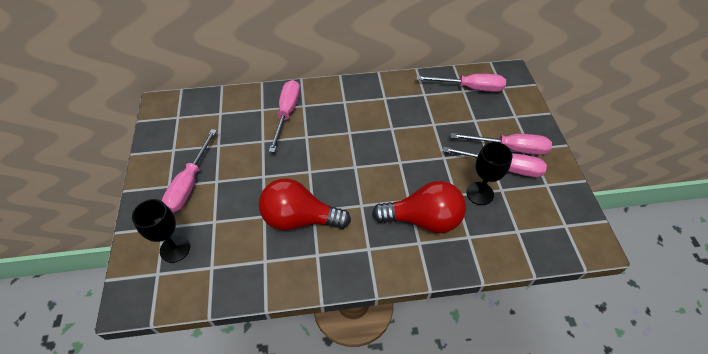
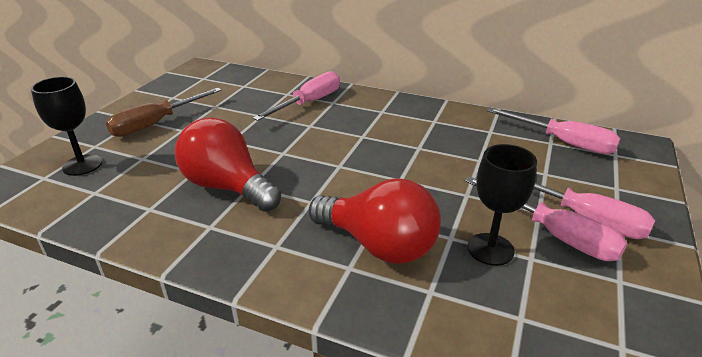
camera: 30 degrees right, 20 degrees down
(189, 183) = (156, 123): pink screwdriver -> brown screwdriver

